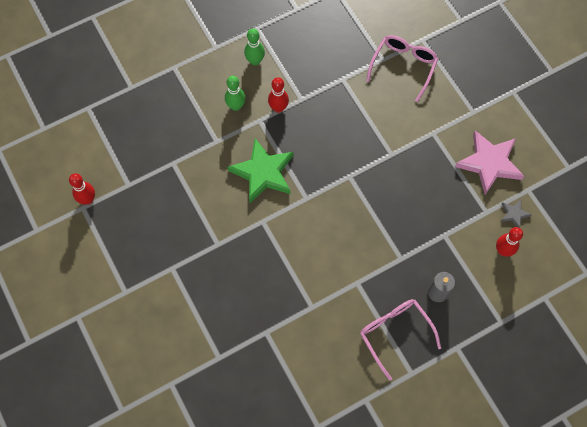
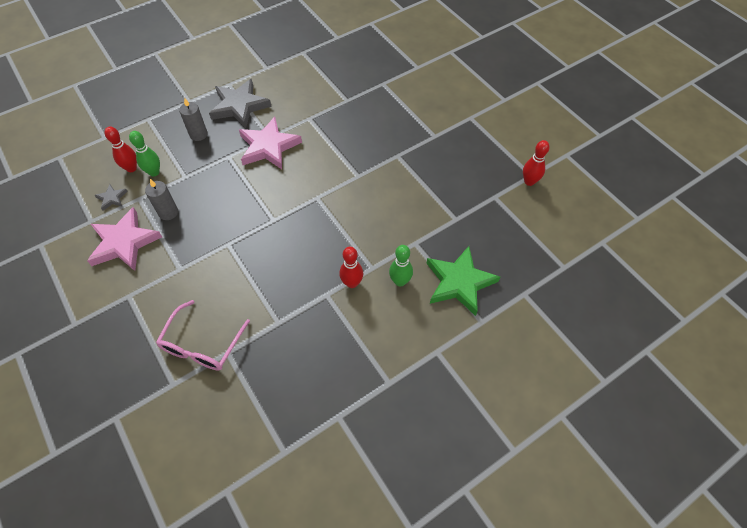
camera: 175 degrees right, 10 degrees down
(255, 61) = (385, 337): green bowling pin -> green bowling pin (154, 172)
(263, 173) = (362, 216): green star -> green star (459, 282)
(357, 268) = (268, 146): none -> pink star
(394, 333) = (239, 106): pink glasses -> grey star
(453, 193) = (168, 212): none -> grey candle

